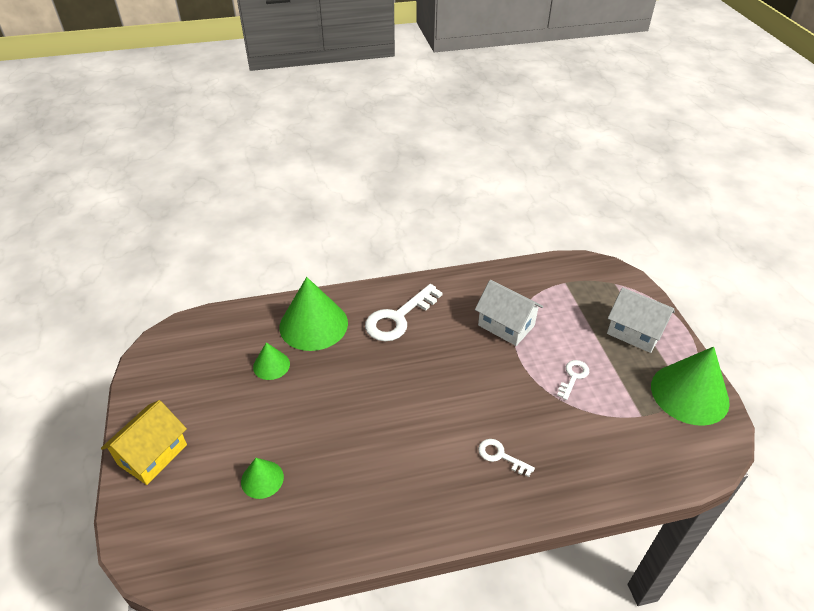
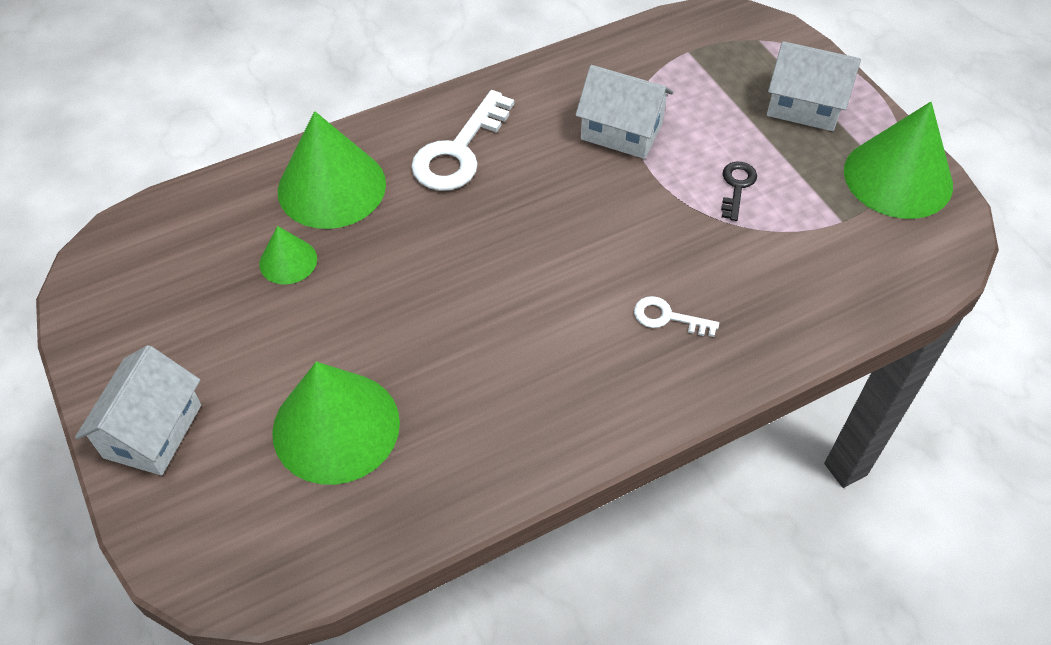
camera: 15 degrees left, 10 degrees up
(152, 455) = (153, 431): yellow house -> white house
(262, 479) = (336, 427): green cone -> green cone, size x1.98
(573, 377) = (737, 186): white key -> black key

